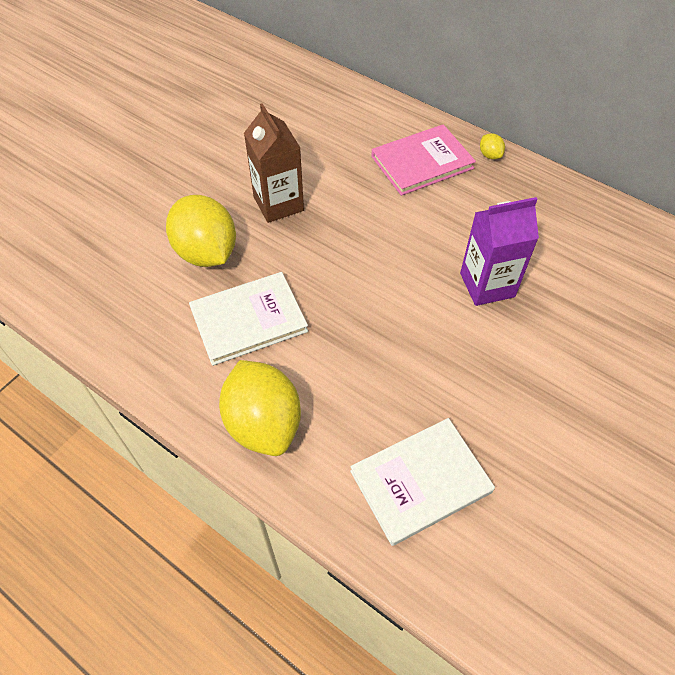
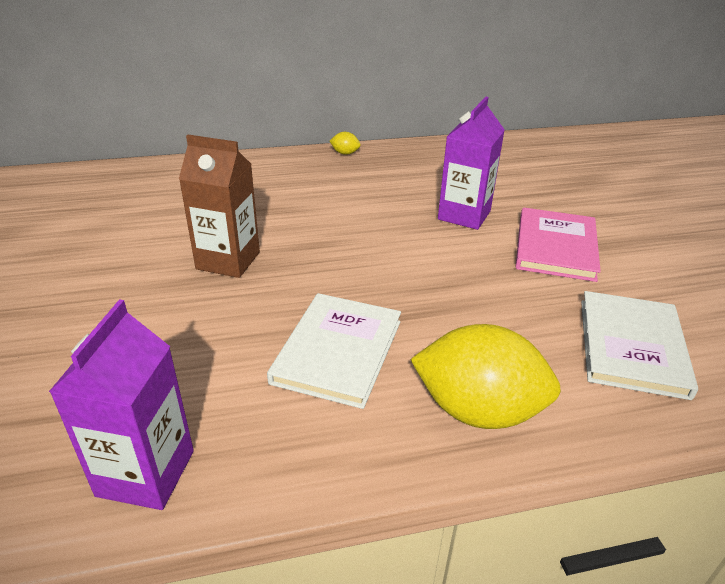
camera: 50 degrees left, 20 degrees down
(91, 309) = (146, 473): none -> purple carton
(206, 252) = (212, 333): yellow lemon -> none
(422, 162) = (305, 178): pink book -> pink book (555, 247)

